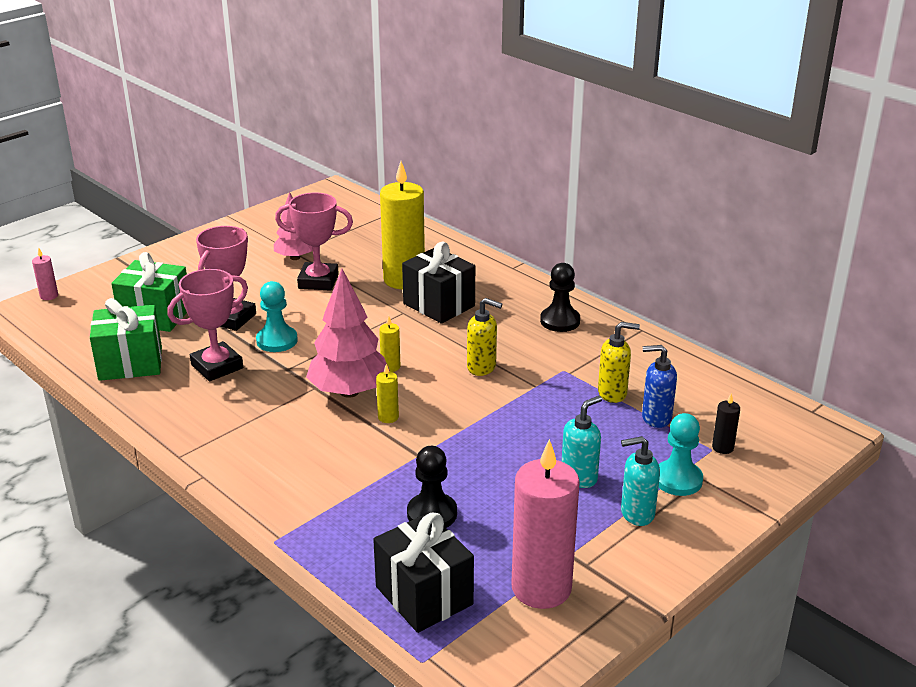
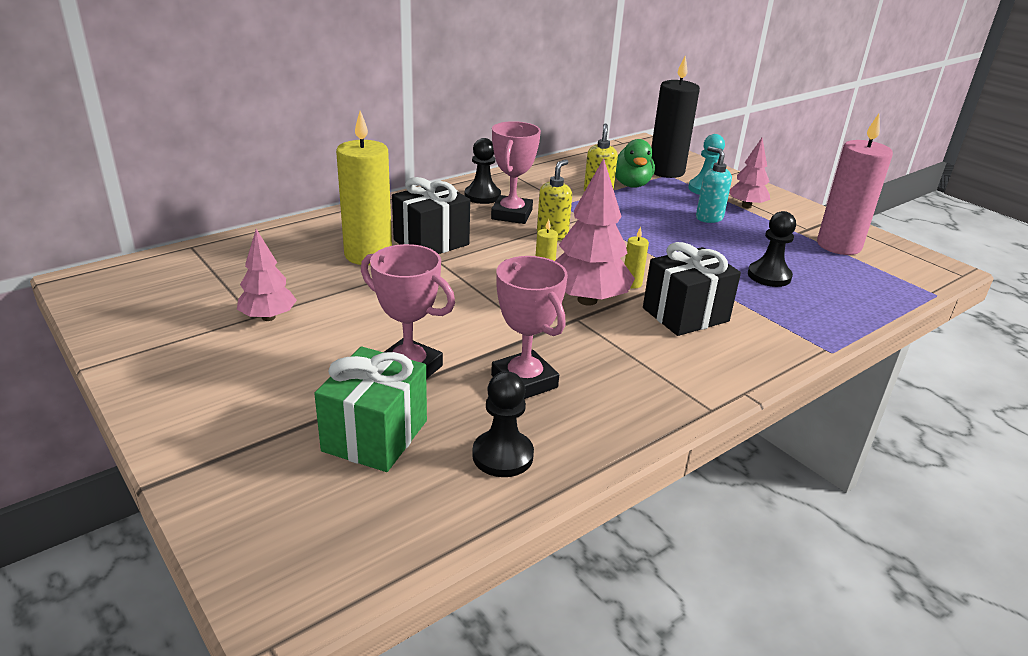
camera: 85 degrees left, 0 degrees up
(49, 296) = (245, 569): pink candle -> none
(130, 363) = (502, 455): green gift -> black pawn
(277, 341) = (475, 338): turquoise pawn -> none
(318, 281) = (342, 304): pink trophy -> pink trophy (512, 215)
(424, 595) = (868, 288): black gift -> black gift (685, 315)
(636, 513) = (746, 206): turquoise soap dispenser -> pink tree
(656, 418) = (631, 184): blue soap dispenser -> green duck
(722, 447) = (666, 171): black candle -> black candle, size x2.40

